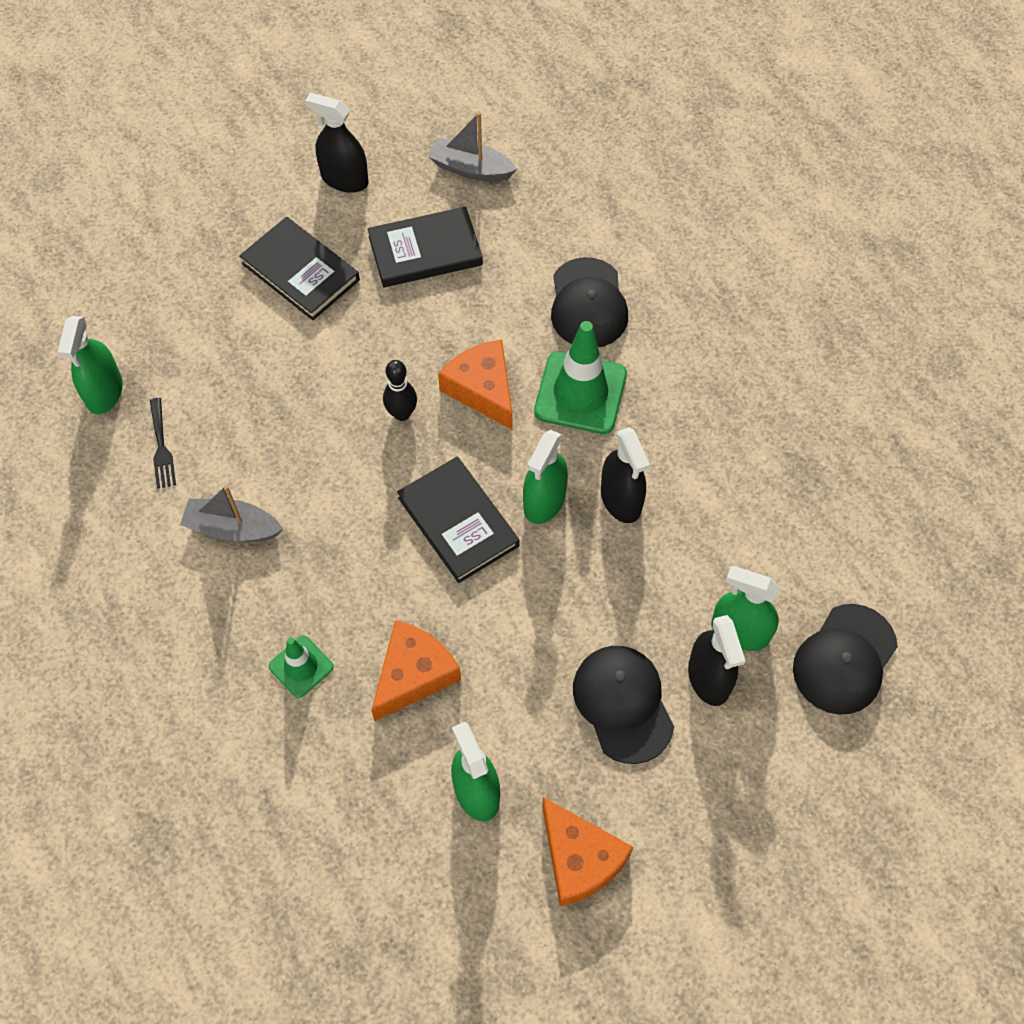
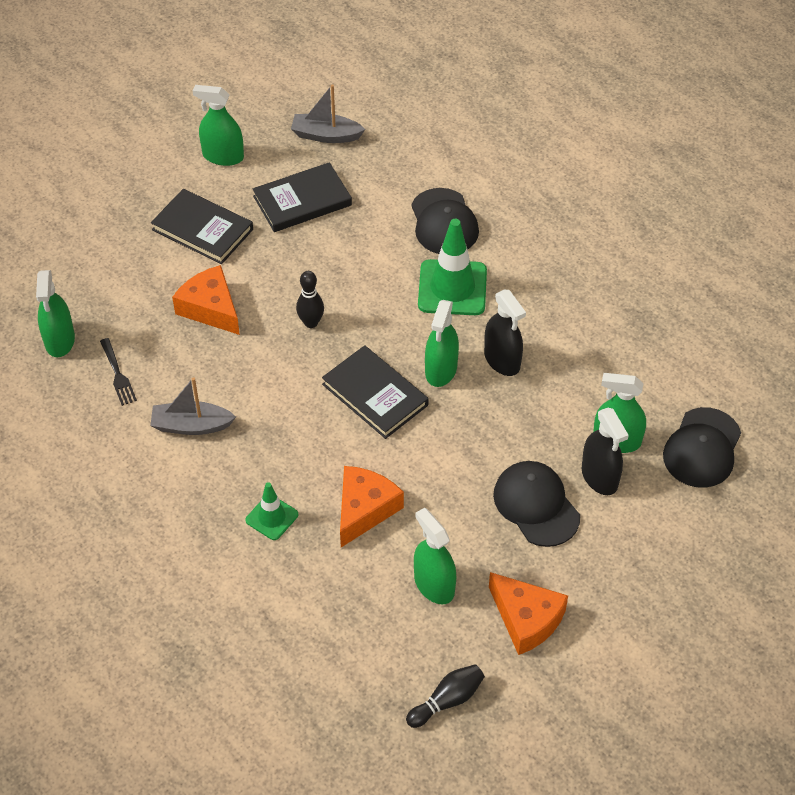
camera: 10 degrees left, 10 degrees down
(344, 179) = (223, 156): black spray bottle -> green spray bottle
(460, 954) = (447, 701): none -> black bowling pin
(482, 389) = (372, 296): orange cheese -> orange cheese (210, 308)

